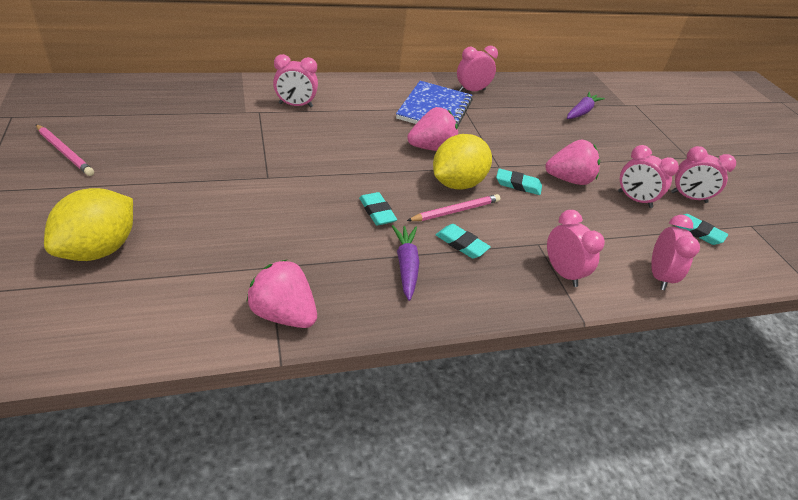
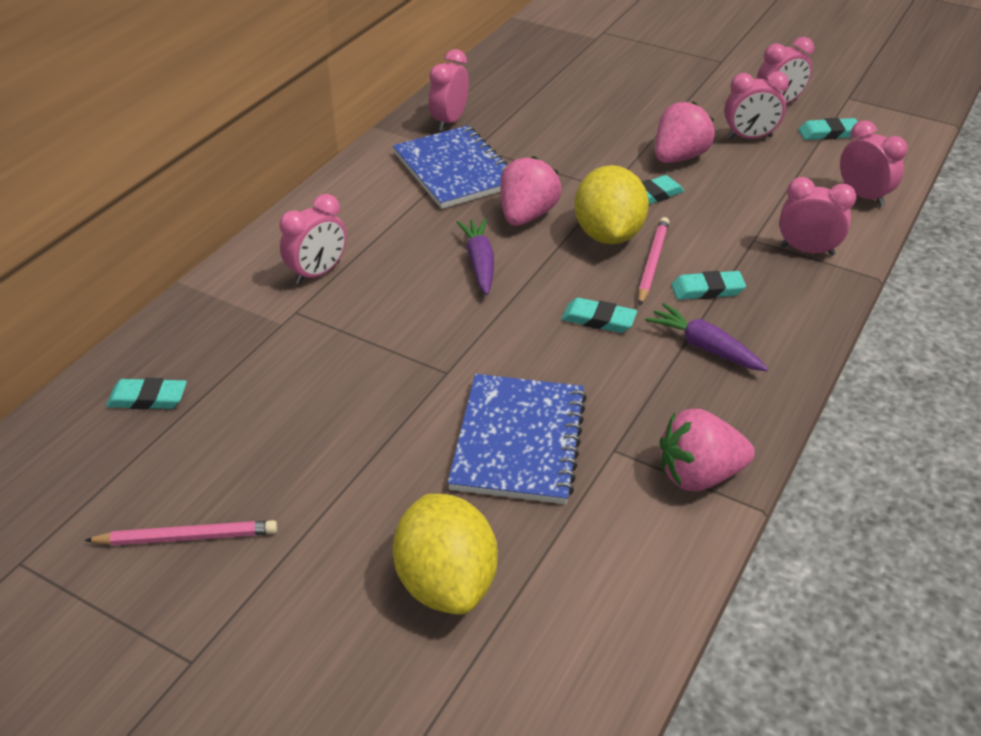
camera: 40 degrees left, 0 degrees up
(150, 100) = (148, 398): none -> turquoise eraser
(238, 226) = (519, 441): none -> blue notebook
(581, 112) = (577, 73): purple carrot -> purple carrot (479, 263)

